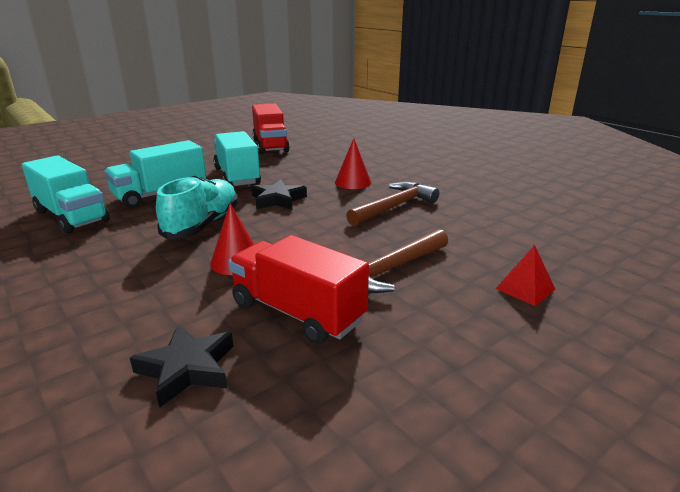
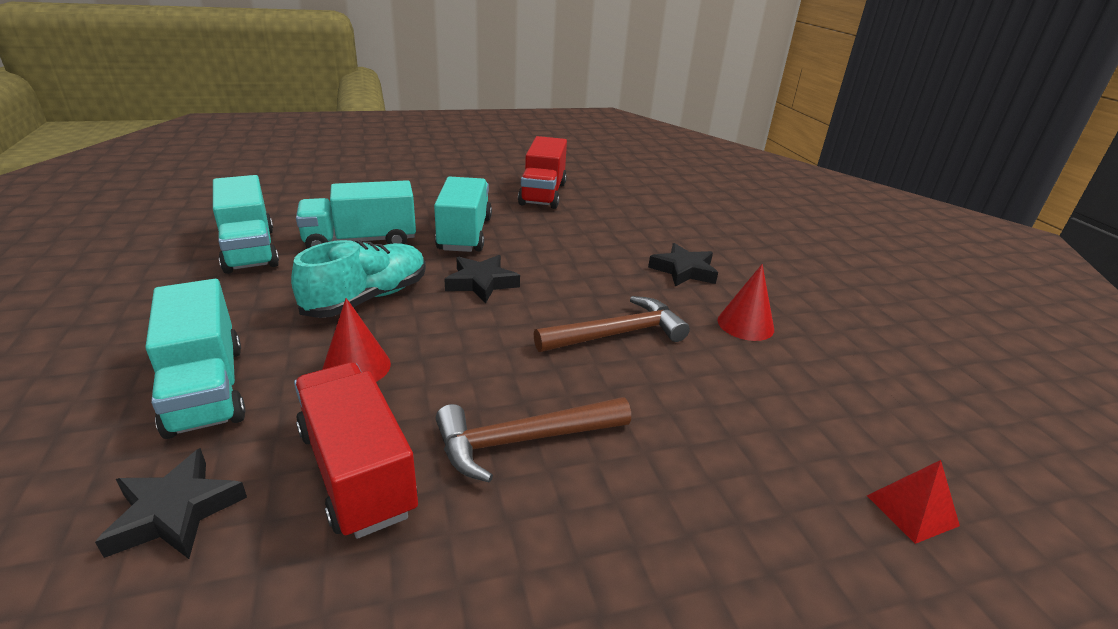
camera: 20 degrees right, 5 degrees up
(131, 300) = (206, 388): none -> turquoise truck
(353, 182) = (597, 278): red cone -> red cone (745, 324)
(403, 168) = (683, 270): none -> black star
(525, 289) = (685, 541): red pyramid -> red pyramid (912, 510)

